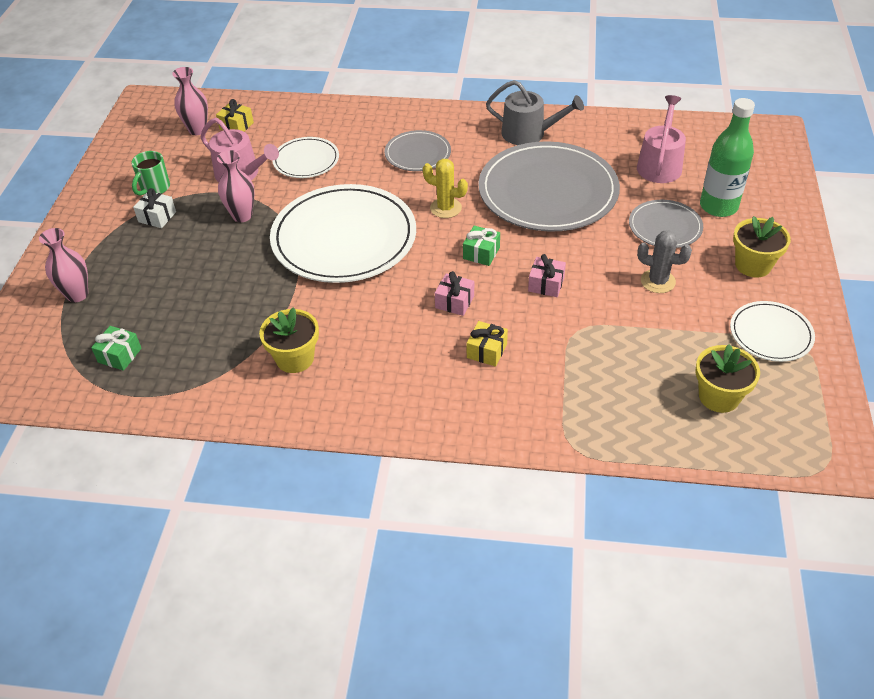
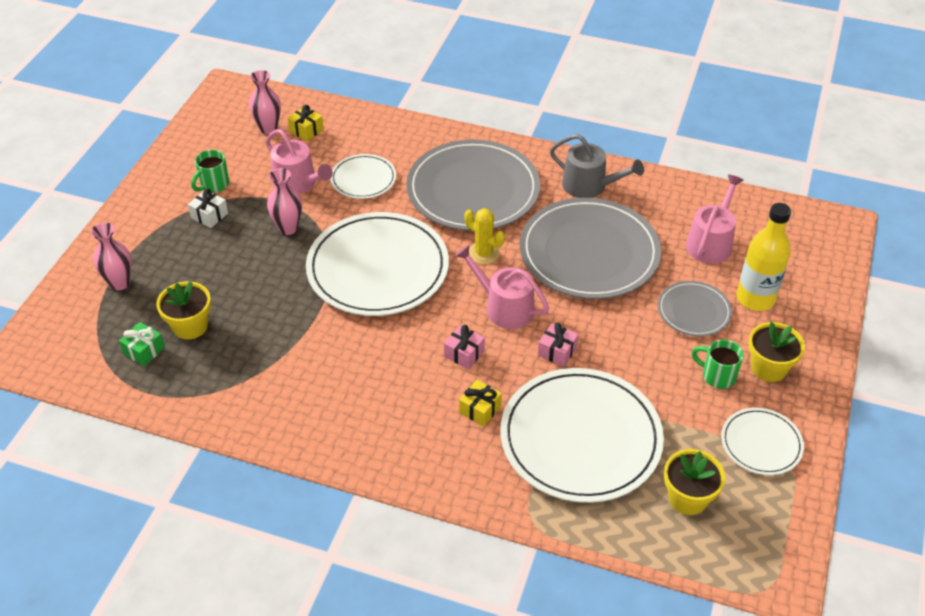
camera: 10 degrees right, 0 degrees up
(295, 358) = (300, 383): yellow flower pot -> yellow flower pot (190, 326)
(417, 153) = (473, 190): grey plate -> grey plate, size x2.00
(481, 253) = (504, 307): green gift -> pink watering can
(595, 360) = (580, 438): none -> white plate
(658, 281) = (667, 368): grey cactus -> none
(707, 280) = (717, 376): none -> green mug
(718, 206) = (755, 298): green bottle -> yellow bottle

